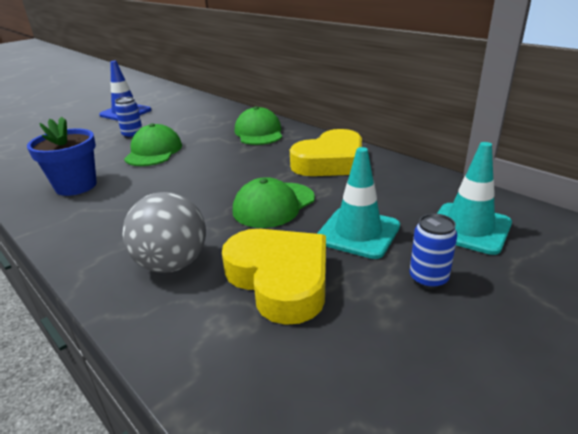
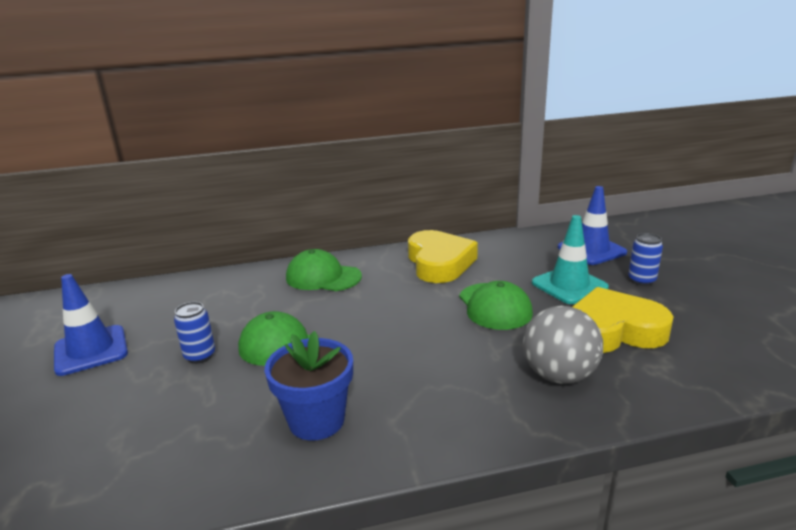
camera: 60 degrees left, 5 degrees down
(469, 228) = (591, 250): turquoise traffic cone -> blue traffic cone

